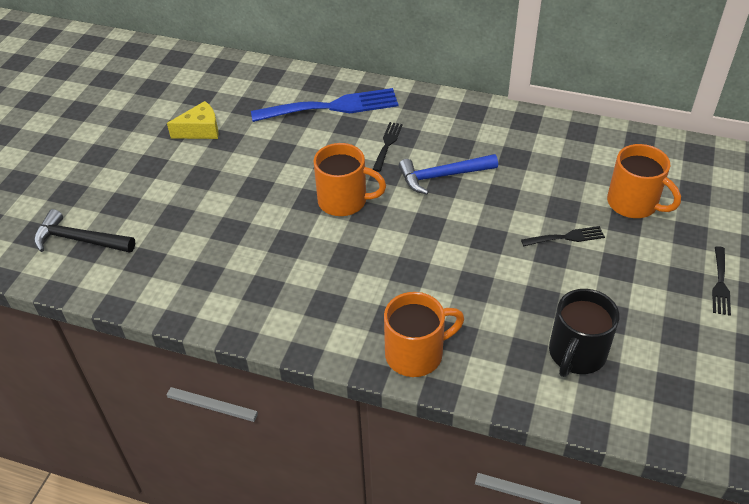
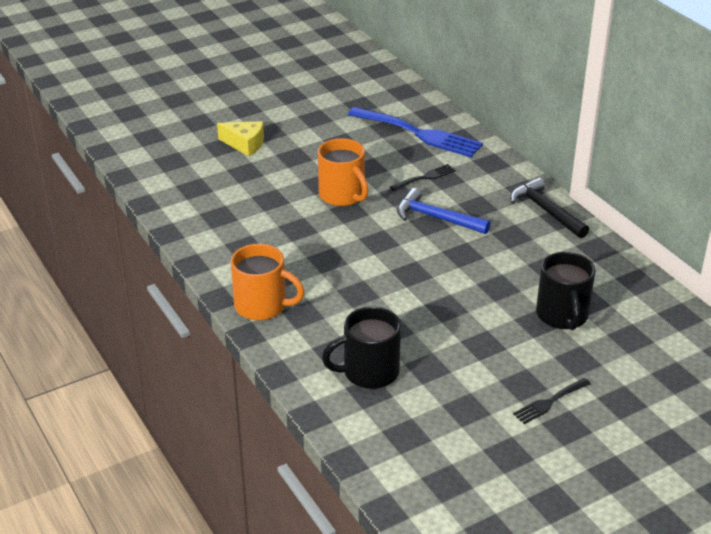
camera: 40 degrees right, 10 degrees down
(80, 240) = (150, 129): black hammer -> black hammer (546, 211)
(200, 130) = (306, 103): yellow cheese -> yellow cheese (245, 144)
(566, 237) = (472, 305): black fork -> none
(634, 203) = (562, 316): orange mug -> black mug

